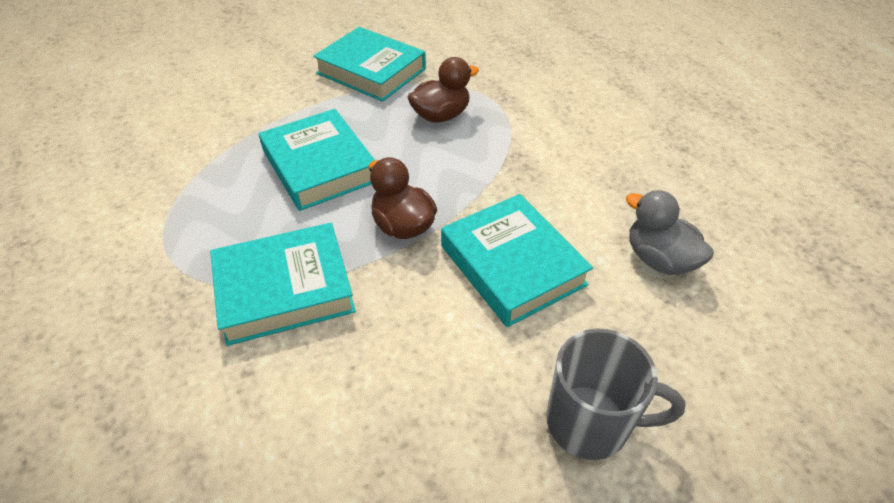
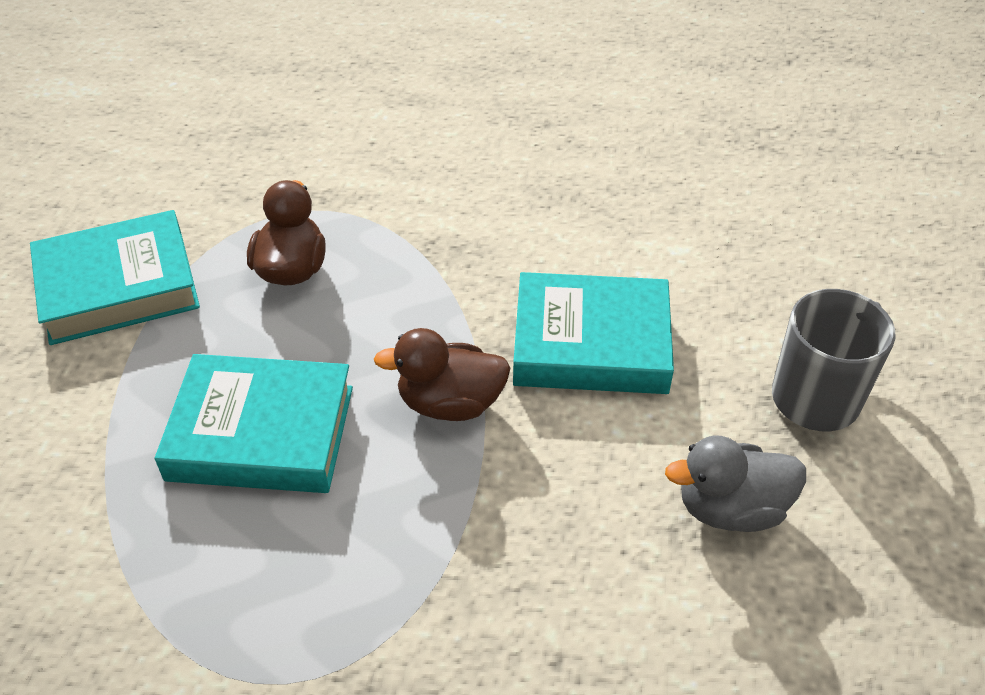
camera: 55 degrees left, 0 degrees up
(284, 289) = (455, 568): turquoise book -> none
(659, 259) = (672, 235): grey duck -> grey duck (731, 509)

